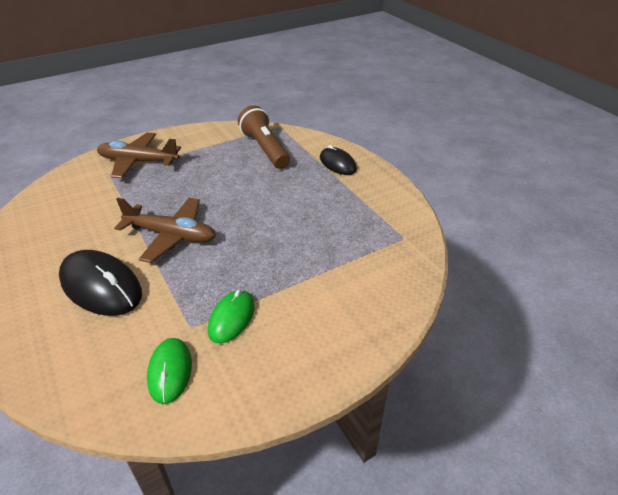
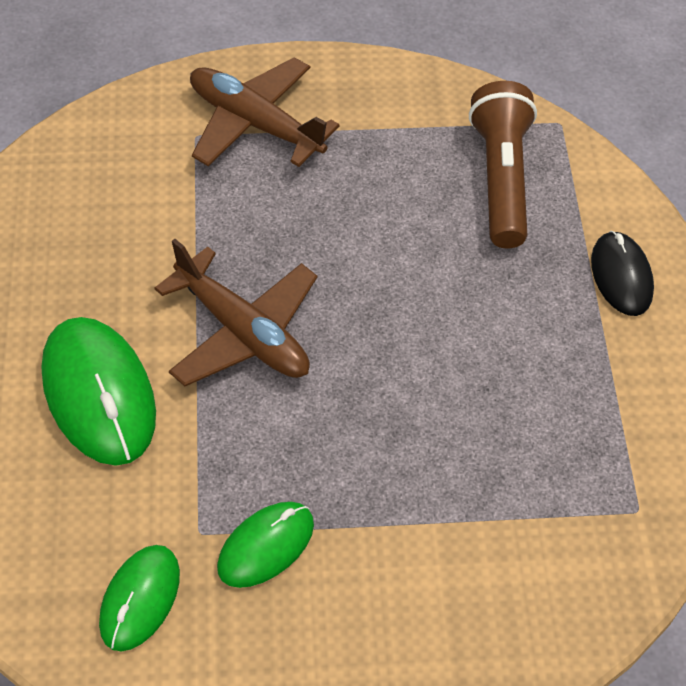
camera: 25 degrees right, 15 degrees up
(101, 286) = (99, 394): black mouse -> green mouse

